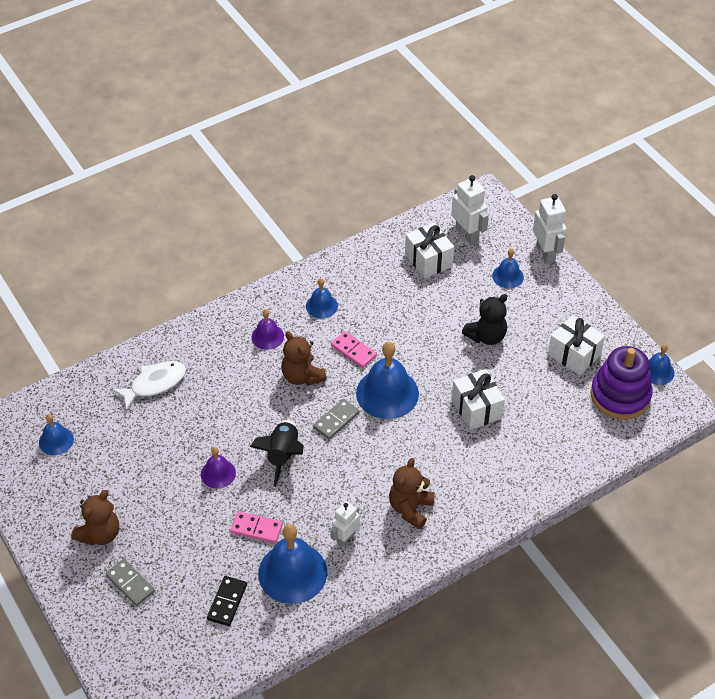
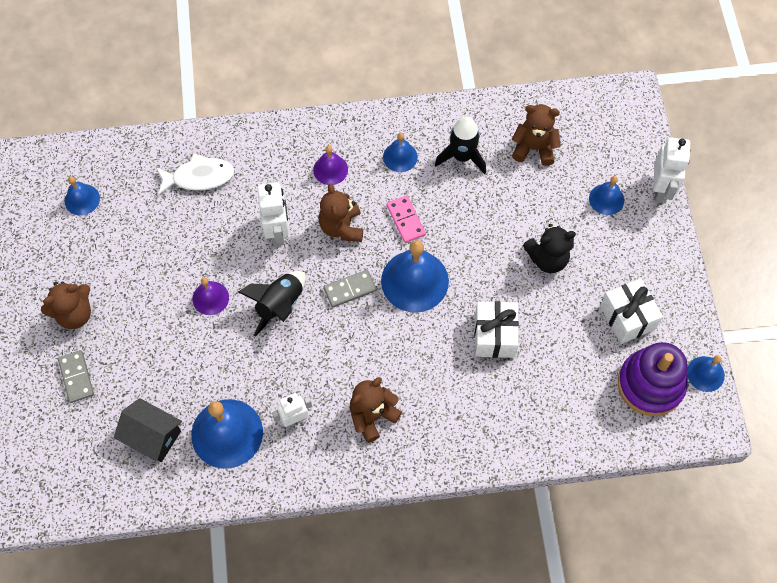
camera: 25 degrees right, 15 degrees up
(227, 602) = (152, 436): black domino -> black house
(256, 529) = (217, 372): pink domino -> none
(373, 287) = (462, 157): none -> black rocket
(428, 260) = (534, 148): white gift -> brown teddy bear
(467, 235) = (589, 134): white robot -> white robot (277, 231)

